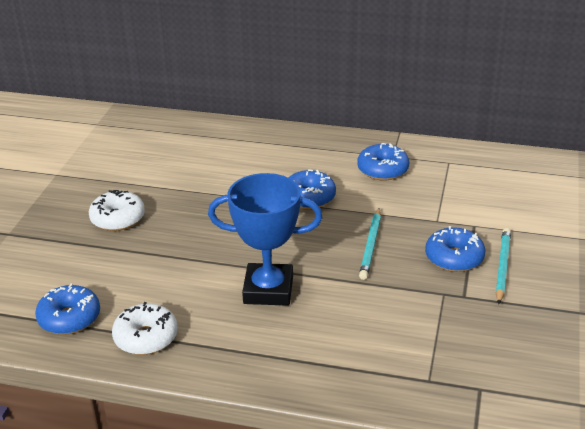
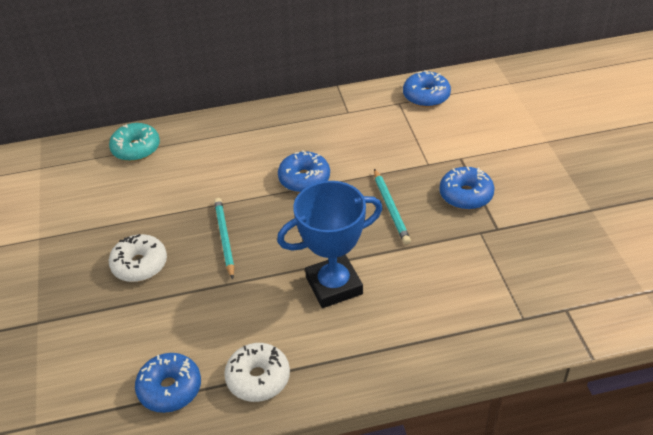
camera: 25 degrees left, 10 degrees up
(182, 132) = (136, 149): none -> turquoise donut
(382, 170) = (349, 129): blue donut -> blue donut (426, 96)
(502, 267) = (508, 190): turquoise pencil -> turquoise pencil (224, 238)

